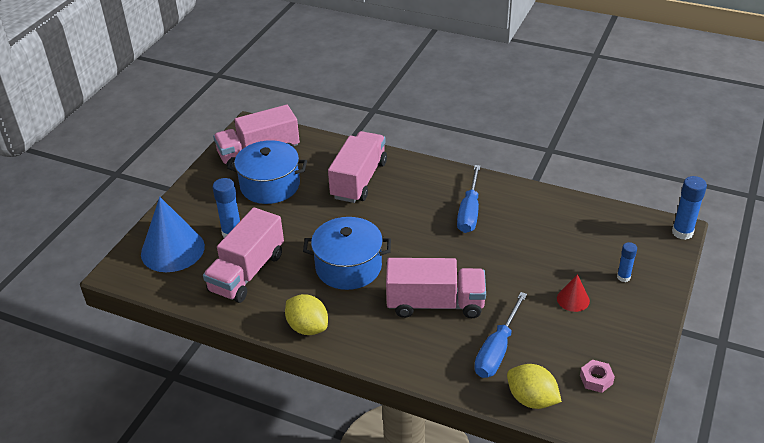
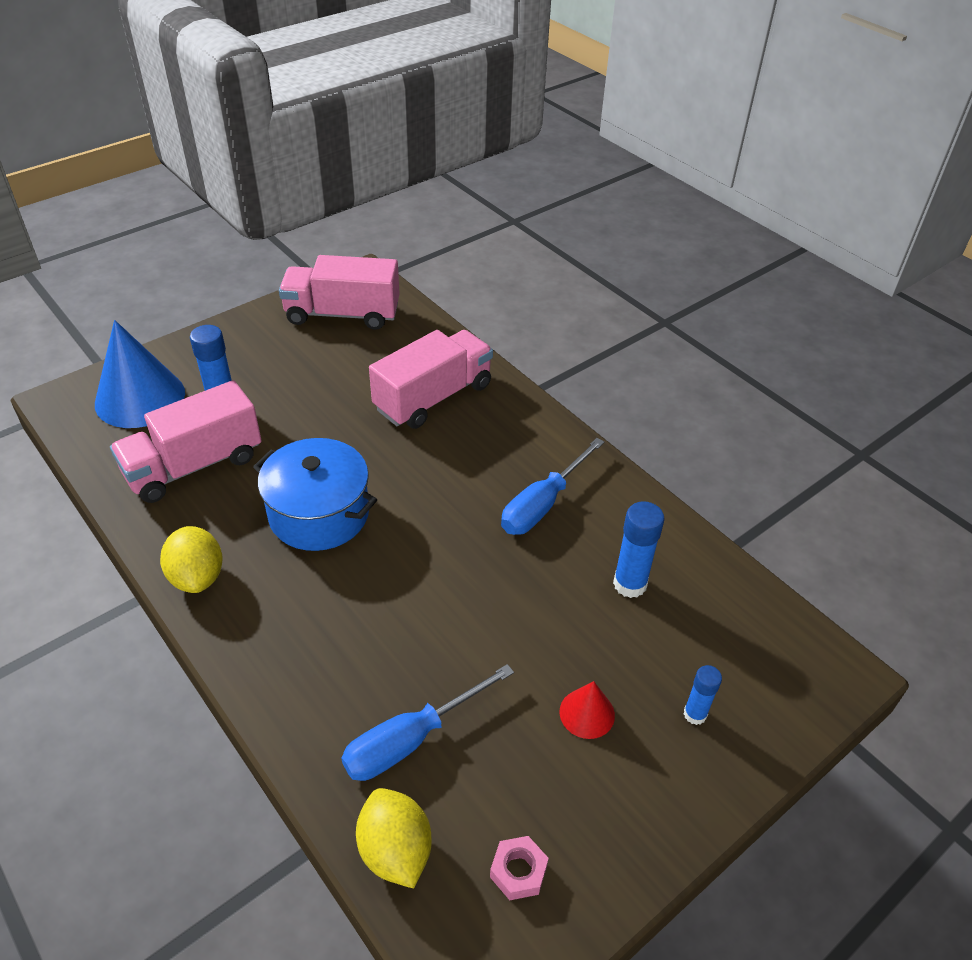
camera: 25 degrees right, 5 degrees up
(270, 185) = (320, 361): blue pot -> none
(435, 304) = (385, 622): pink truck -> none
(682, 232) = (850, 683): blue glue stick -> blue glue stick (630, 584)

